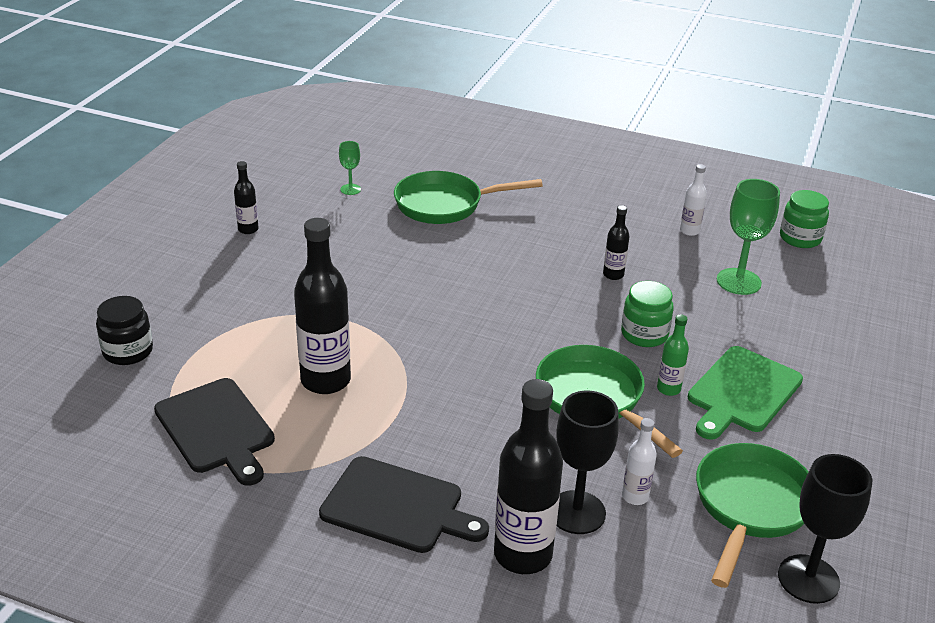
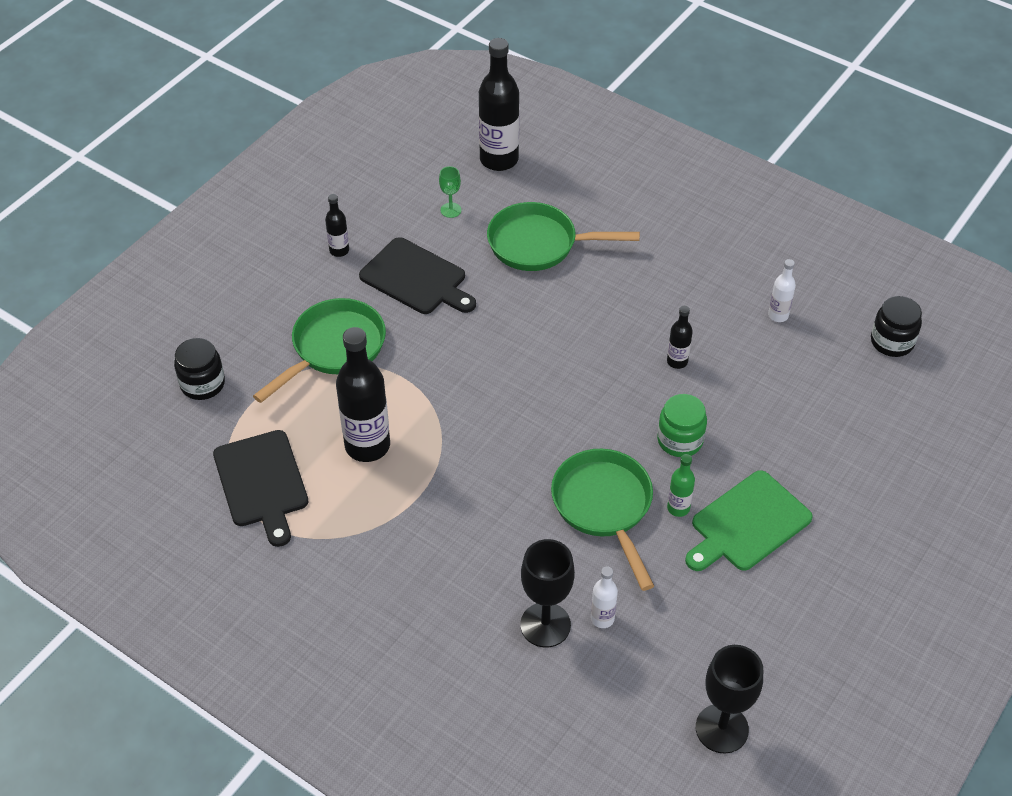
camera: 15 degrees right, 15 degrees up
(397, 506) = (394, 590): black cutting board -> black cutting board (416, 278)
(523, 554) = (485, 657): black bottle -> black bottle (499, 160)
(738, 281) = (801, 389): green goblet -> none
(750, 506) = (701, 648): green pan -> green pan (334, 348)
(800, 238) = (892, 342): green jar -> black jar

